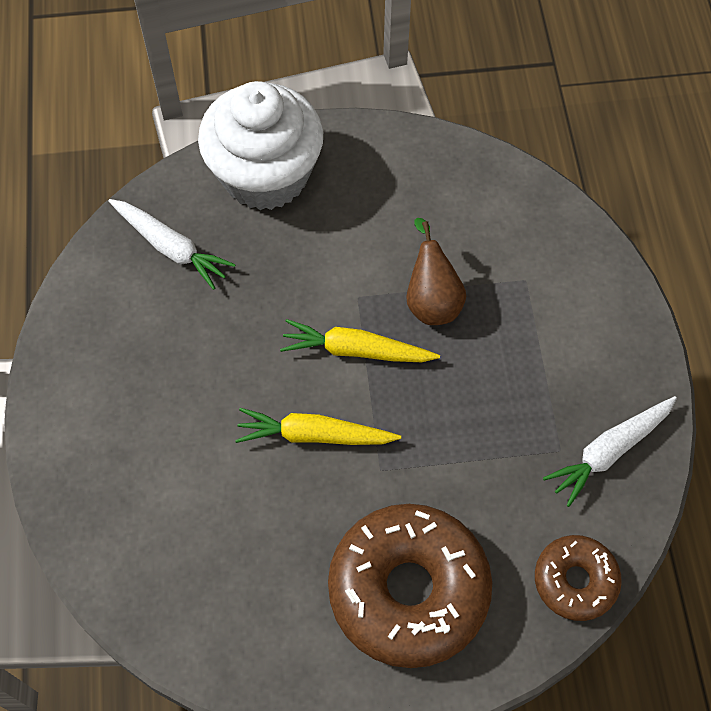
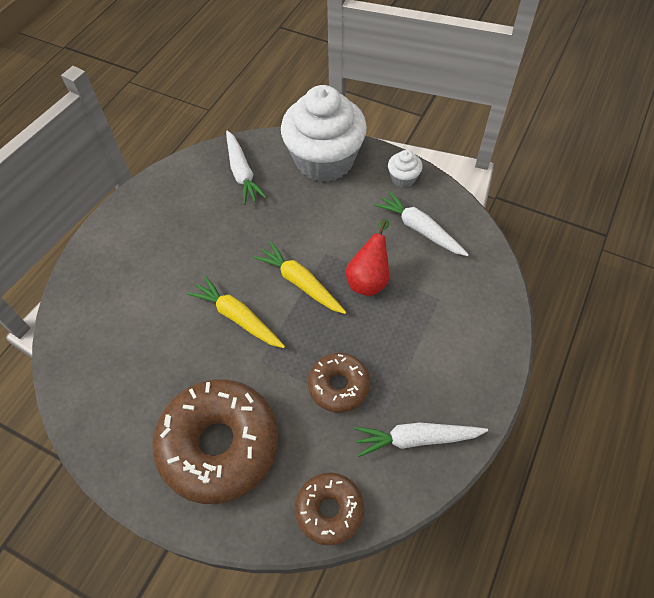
camera: 35 degrees right, 5 degrees down
(380, 149) = (403, 178): none -> white cupcake
(431, 300) = (369, 279): brown pear -> red pear
(445, 205) = (419, 229): none -> white carrot
(488, 444) = (338, 386): none -> brown donut

